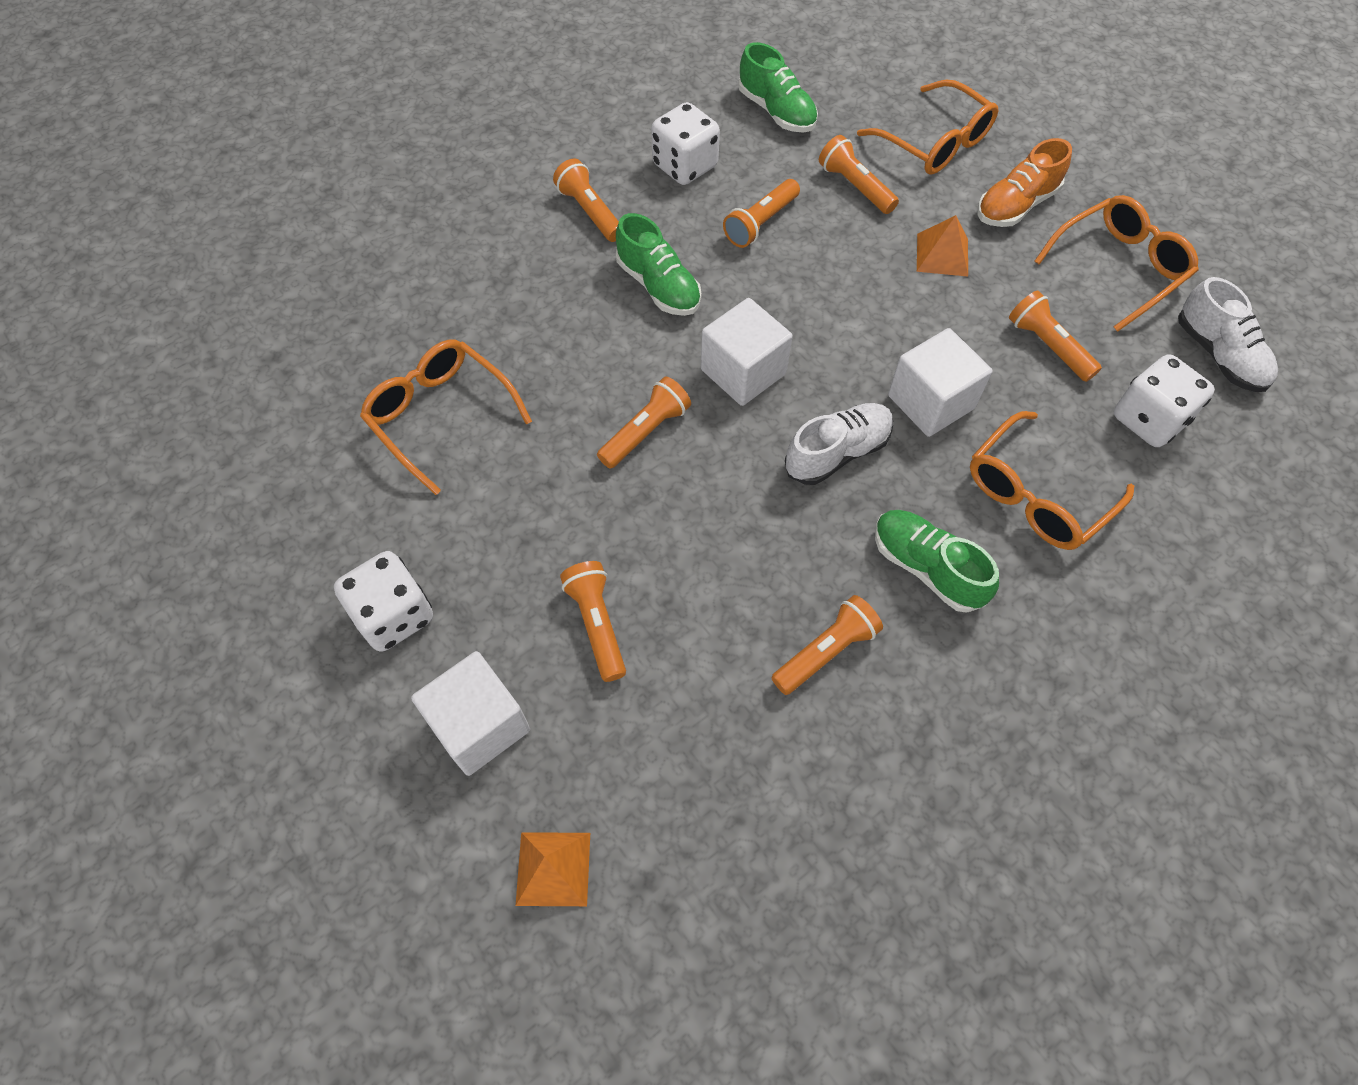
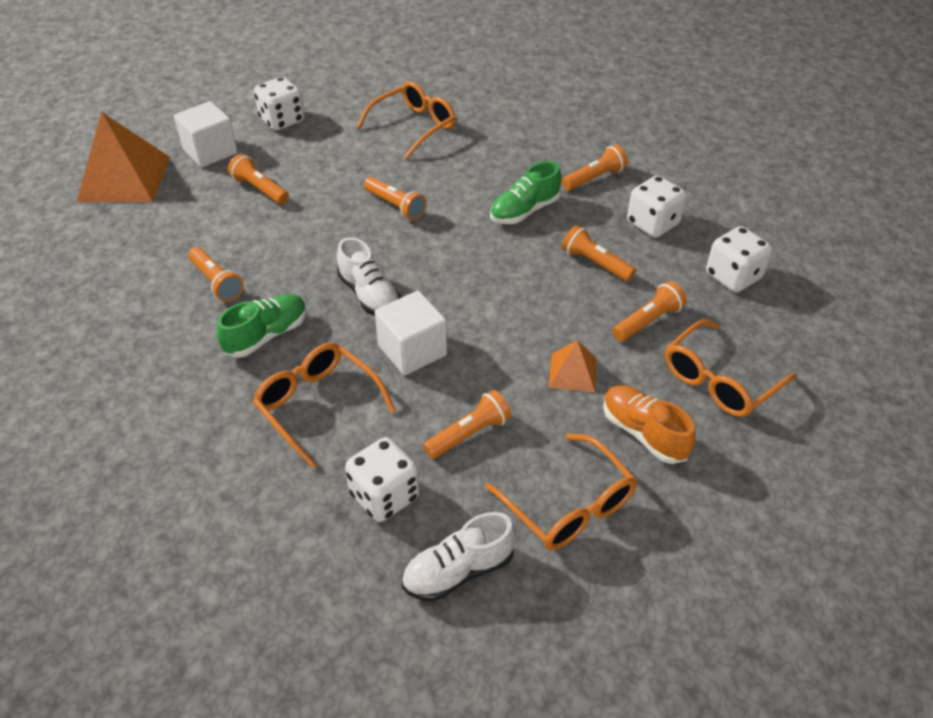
camera: 90 degrees right, 15 degrees down
(553, 868) = (124, 178): orange pyramid -> orange pyramid, size x2.01
(597, 624) = (259, 189): orange flashlight -> orange flashlight turned 120 degrees counterclockwise
(743, 372) = (445, 251): white cube -> none
(776, 111) = (733, 276): green shoe -> white dice

